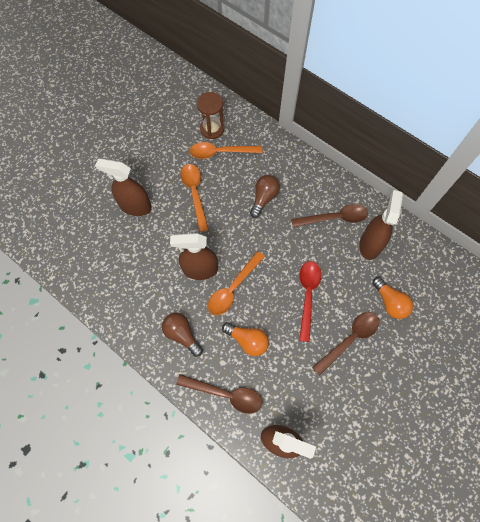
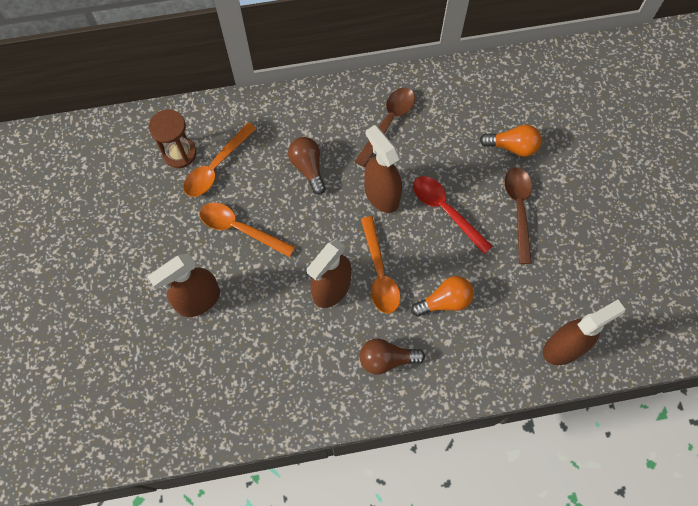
camera: 50 degrees left, 0 degrees up
(225, 394) = (481, 363): brown spoon -> none
(370, 244) = (442, 115): brown spray bottle -> brown spray bottle (381, 195)

